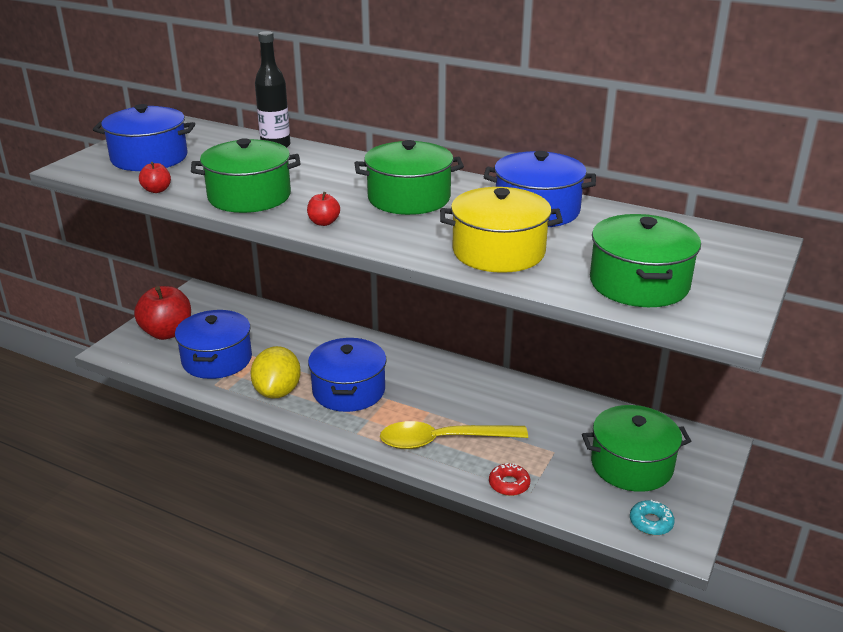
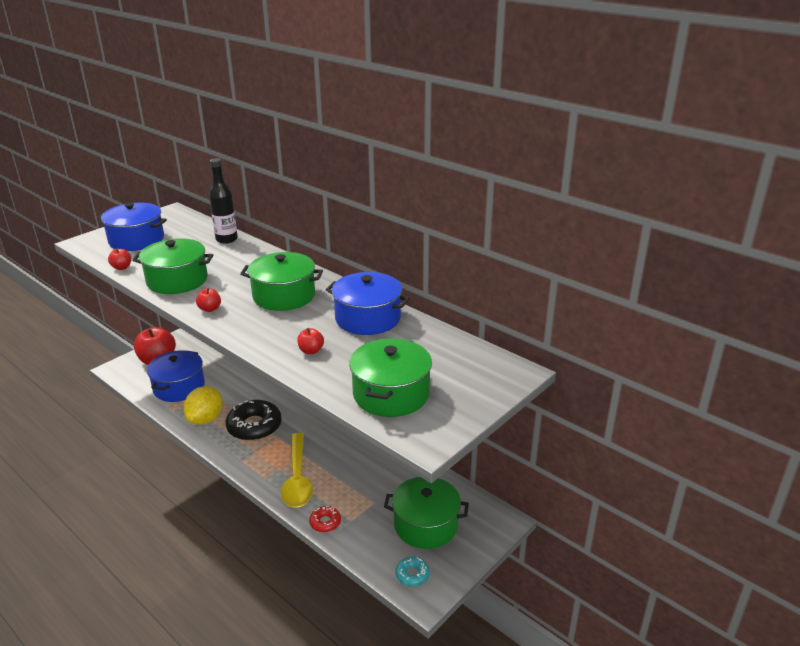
camera: 15 degrees right, 0 degrees up
(348, 390) = (254, 426): blue pot -> black donut
(442, 441) = (297, 478): yellow spoon -> yellow spoon turned 105 degrees counterclockwise
(498, 251) = (311, 351): yellow pot -> red apple

